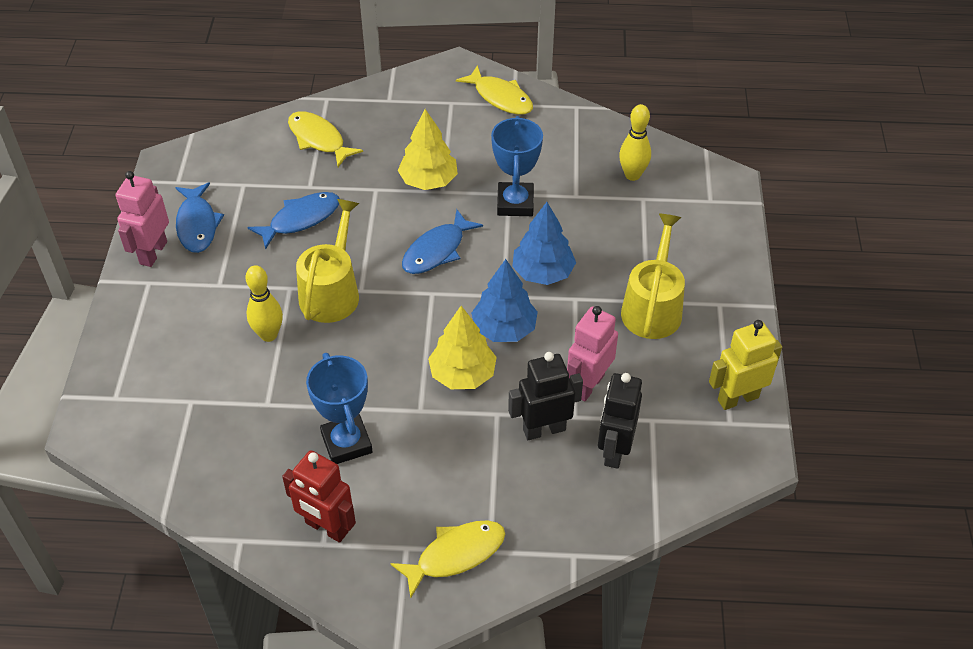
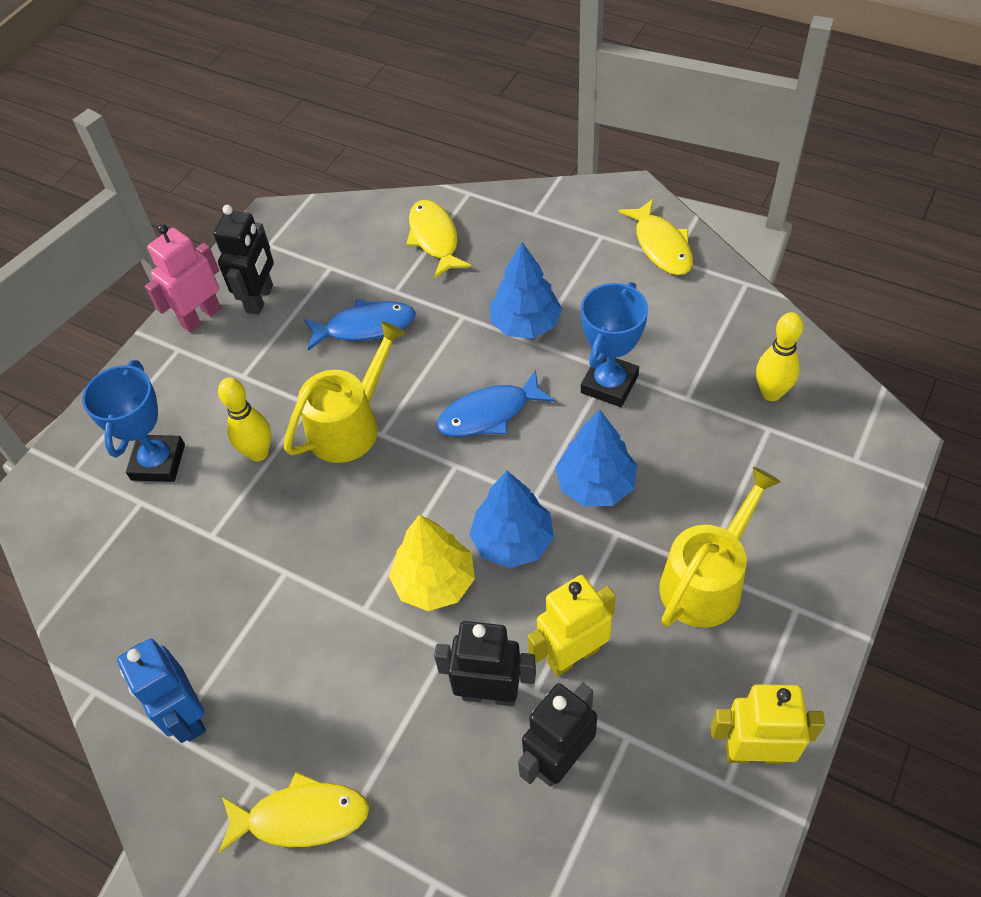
camera: 30 degrees right, 5 degrees up
(197, 224) = (260, 299): blue fish -> black robot
(326, 528) = (186, 716): red robot -> blue robot
(346, 443) = (264, 618): blue trophy -> blue trophy (158, 462)
(428, 181) = (525, 324): yellow tree -> blue tree
(588, 385) = (573, 655): pink robot -> yellow robot

